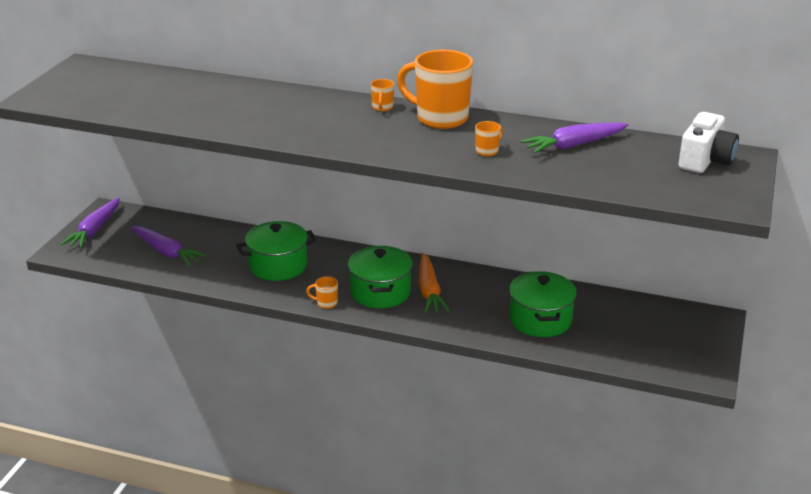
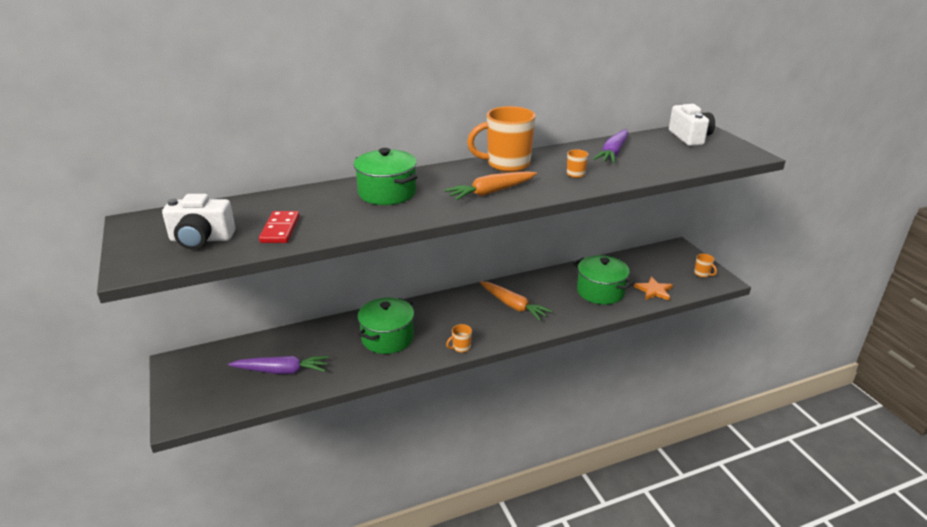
camera: 40 degrees left, 0 degrees up
(94, 230) = (186, 384): purple carrot -> none
(101, 94) = (201, 239): none -> white camera
(161, 106) = (280, 229): none -> red domino
(373, 138) = (491, 192): none -> orange carrot
(380, 292) = (484, 321): green pot -> green pot (387, 193)
(382, 108) = (456, 170): orange mug -> orange mug (702, 274)
(603, 346) = (654, 291): none -> orange star

